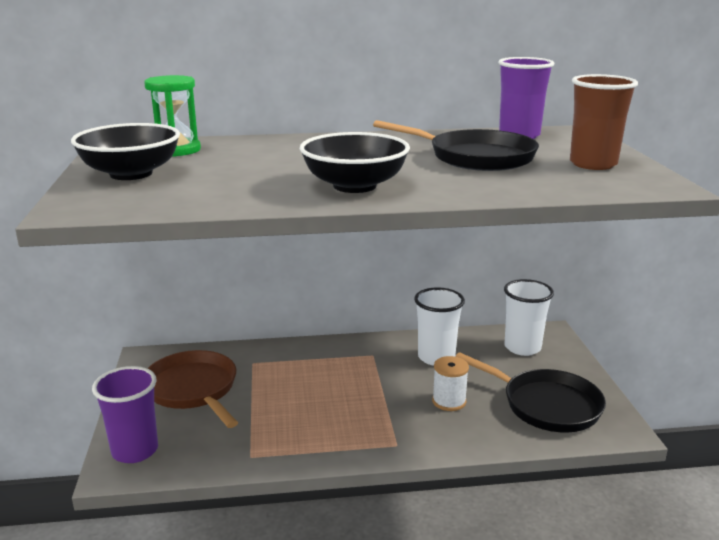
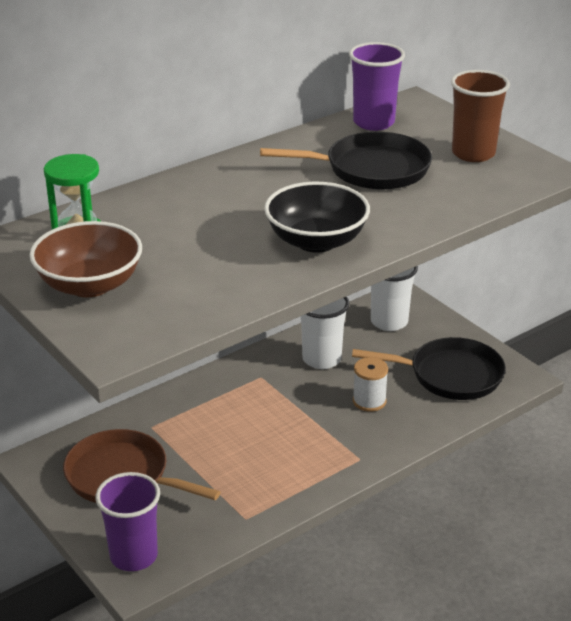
camera: 30 degrees left, 10 degrees up
(131, 174) = (90, 285): black bowl -> brown bowl

